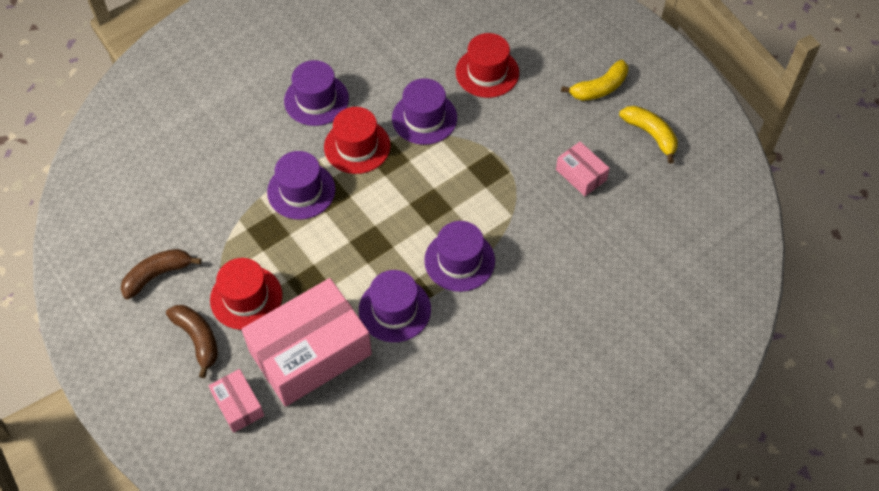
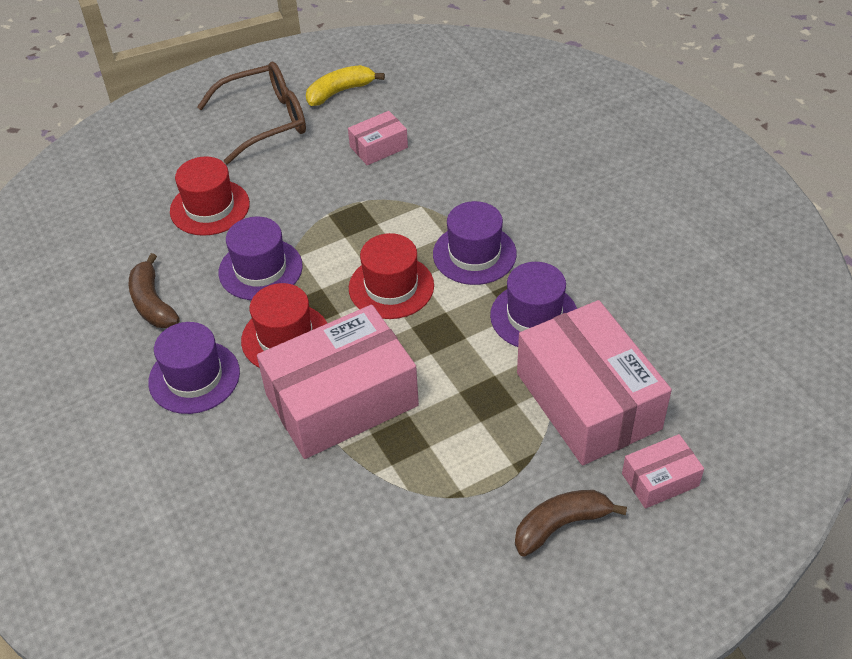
camera: 80 degrees left, 10 degrees down
(157, 275) = (451, 577): brown banana -> brown banana (152, 303)
(246, 297) = (501, 467): red hat -> red hat (391, 287)
(301, 190) = (342, 400): purple hat -> pink box
(599, 88) = (265, 121): yellow banana -> brown glasses

